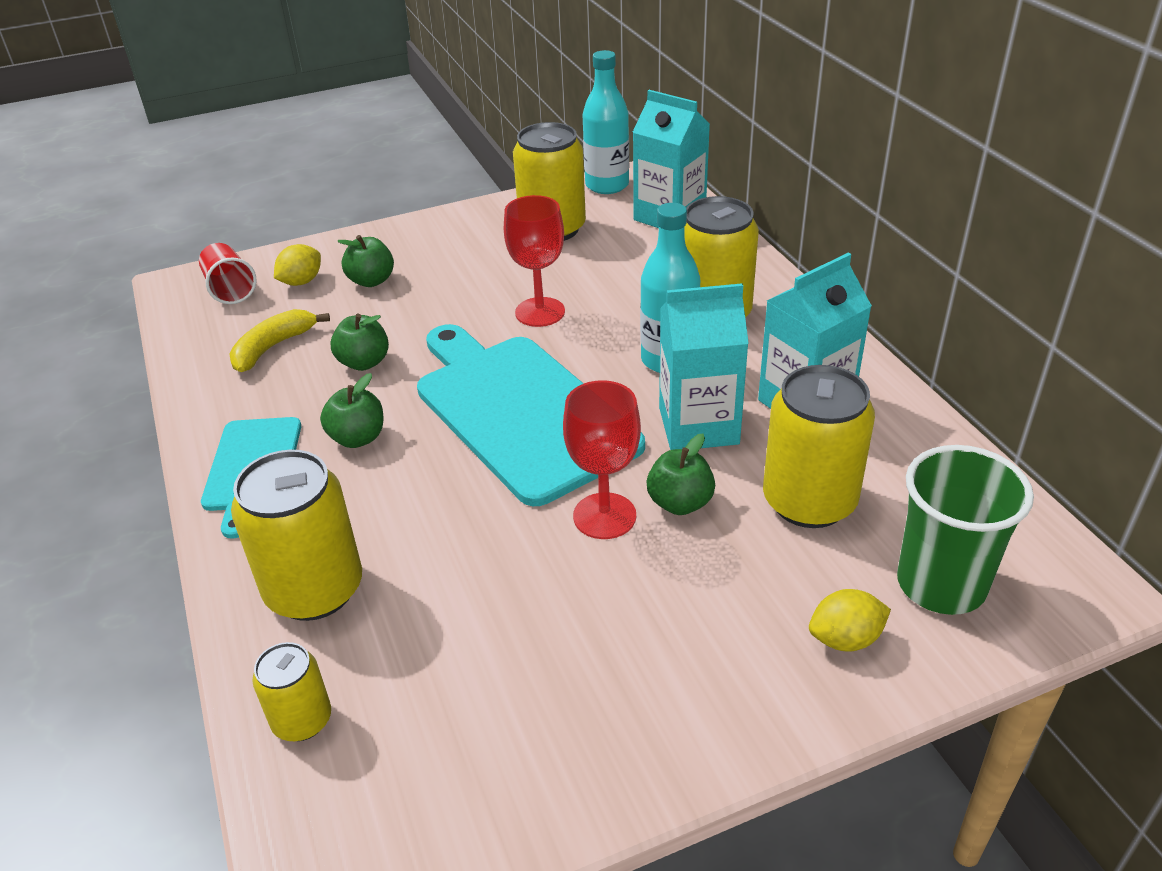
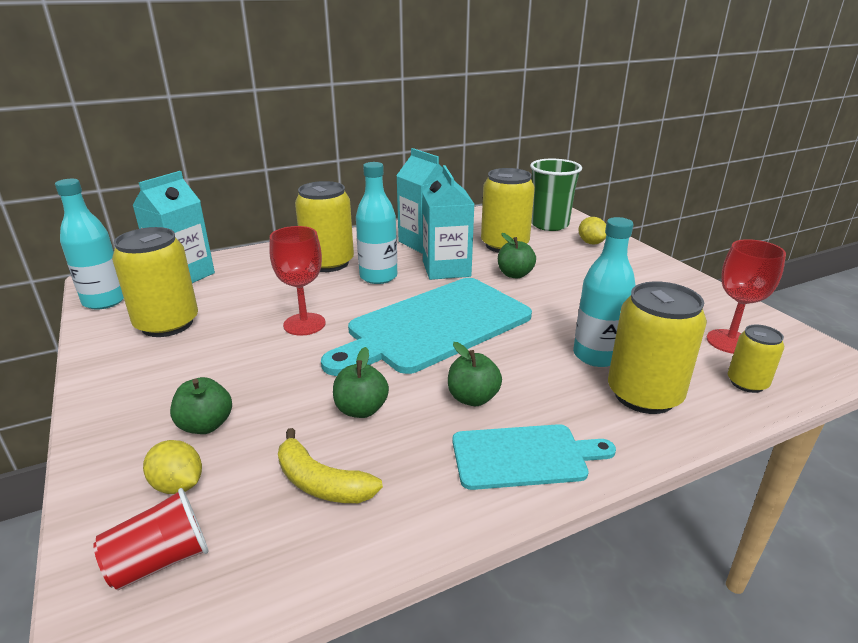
camera: 95 degrees left, 10 degrees down
(415, 560) = (596, 355): none -> turquoise bottle
(604, 516) = (532, 294): red goblet -> red goblet (729, 342)

